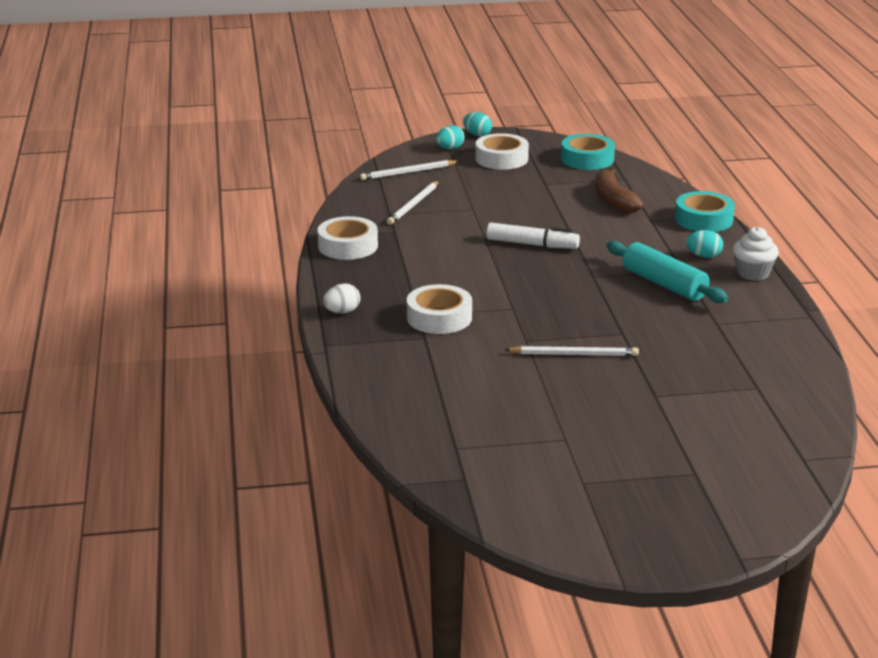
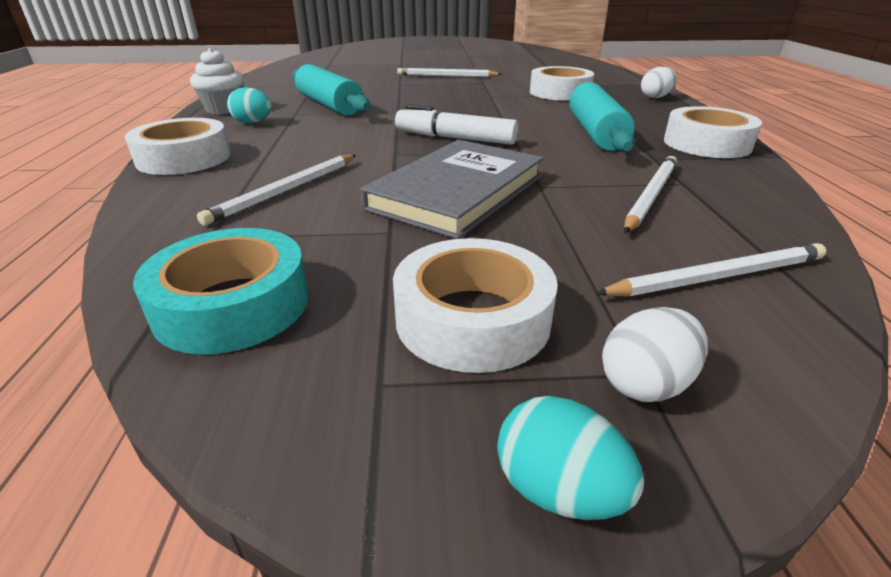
camera: 175 degrees left, 5 degrees up
(425, 255) = (595, 133): none -> turquoise rolling pin
(450, 148) = (645, 384): turquoise egg -> white egg
(519, 203) = (457, 192): none -> grey book
(613, 200) = (286, 191): brown banana -> white pencil
(703, 219) = (184, 158): turquoise tape -> white tape

